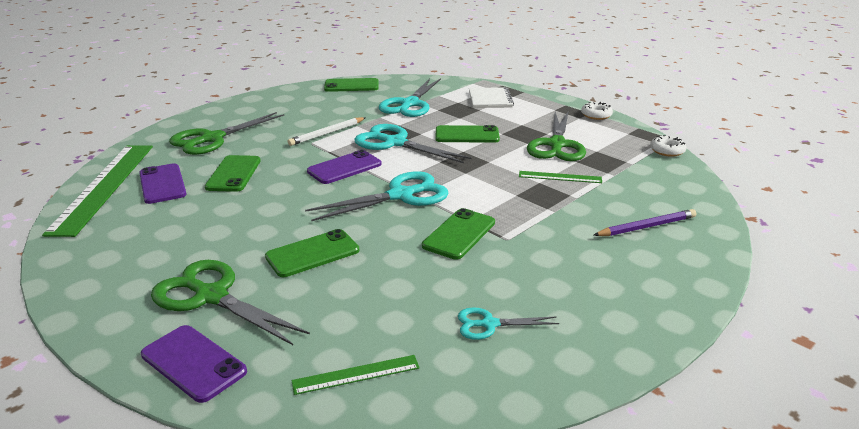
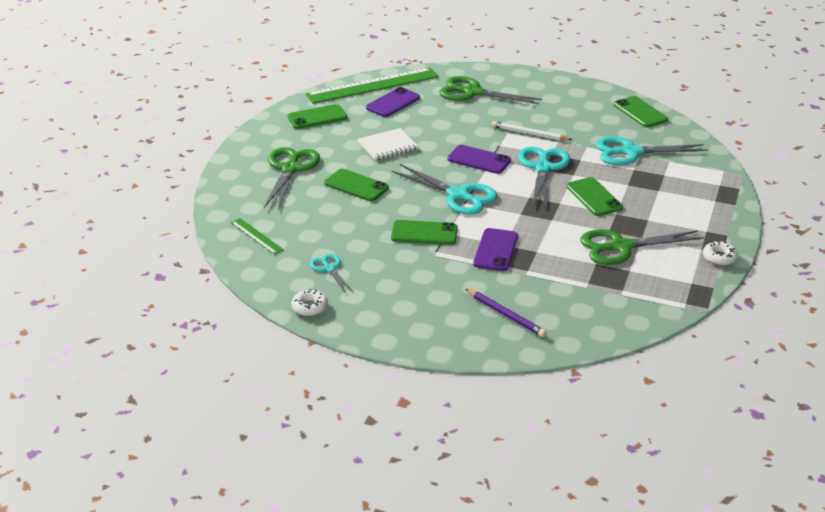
camera: 65 degrees right, 5 degrees up
(193, 363) = (235, 186): purple phone -> purple phone (495, 250)
(234, 174) = (429, 121): green phone -> green phone (317, 117)
(490, 99) = (691, 190): white notebook -> white notebook (387, 146)
(560, 177) = (556, 260): green ruler -> none
(667, 151) = (672, 311): white donut -> white donut (309, 307)

